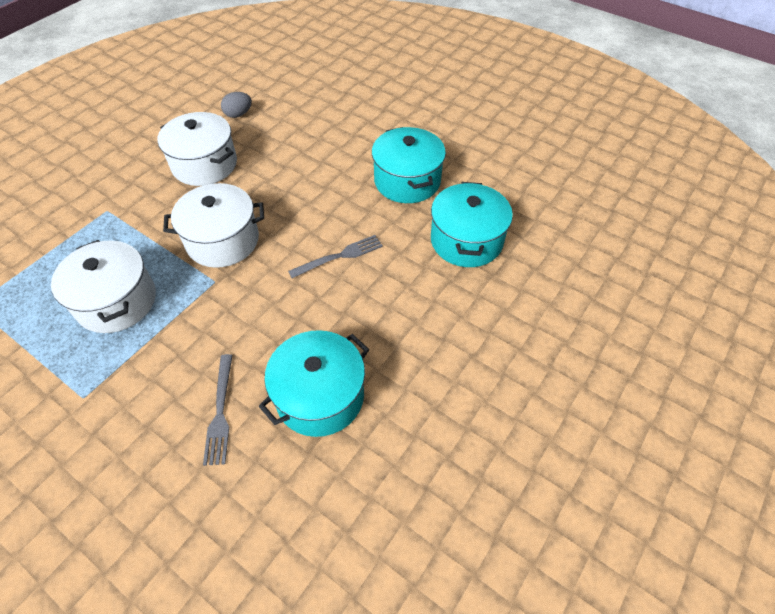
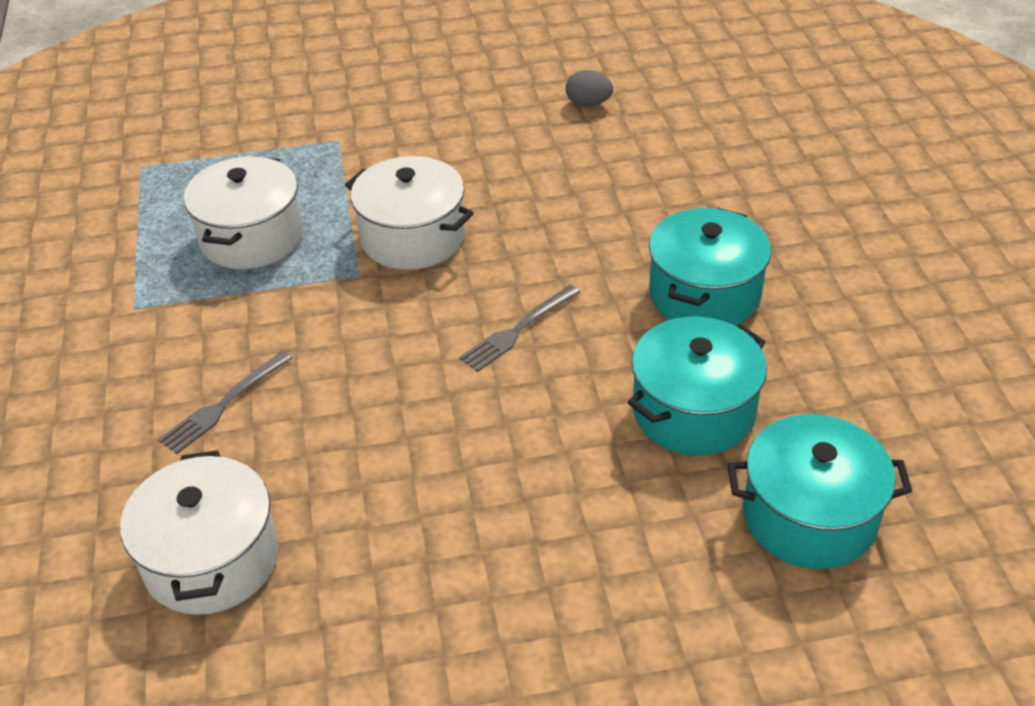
camera: 45 degrees right, 10 degrees down
(204, 164) = (486, 143): white pot -> white pot (211, 559)
(320, 396) = (327, 459): turquoise pot -> turquoise pot (809, 516)
(340, 256) = (517, 331): grey fork -> grey fork turned 120 degrees clockwise

